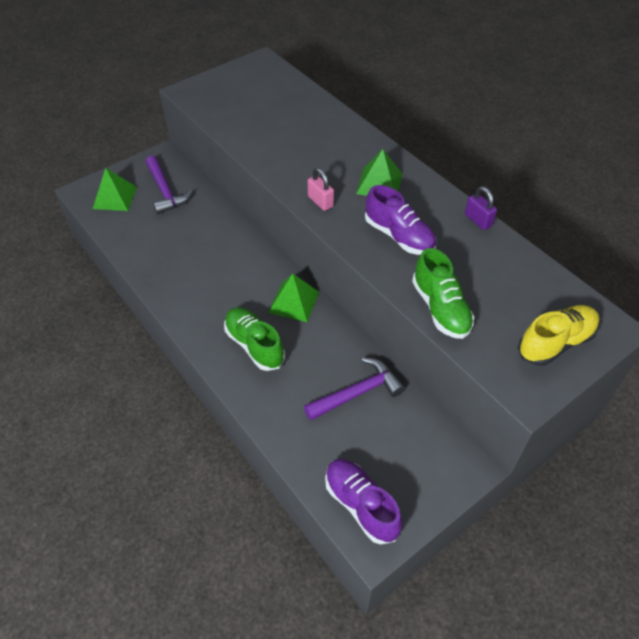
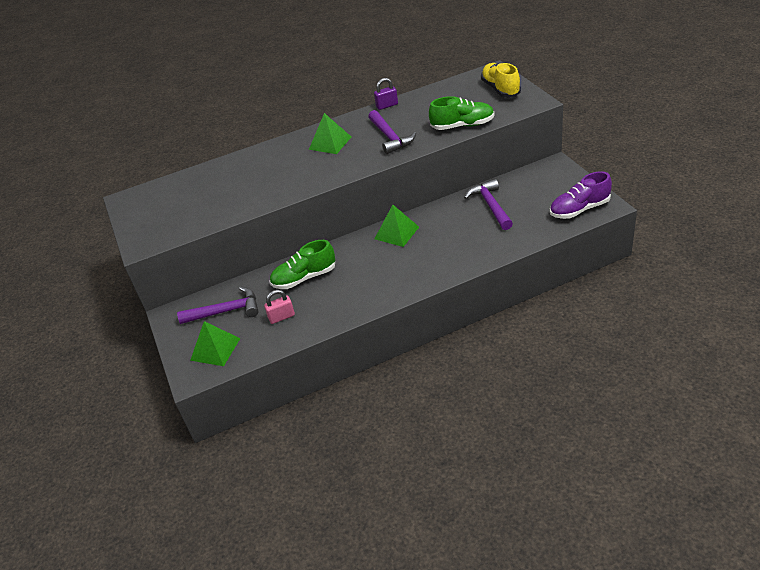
camera: 70 degrees left, 10 degrees down
(254, 345) = (434, 254): green shoe -> green shoe (304, 278)
(320, 202) = (338, 170): pink padlock -> pink padlock (281, 317)
(399, 236) = (390, 137): purple shoe -> purple hammer

